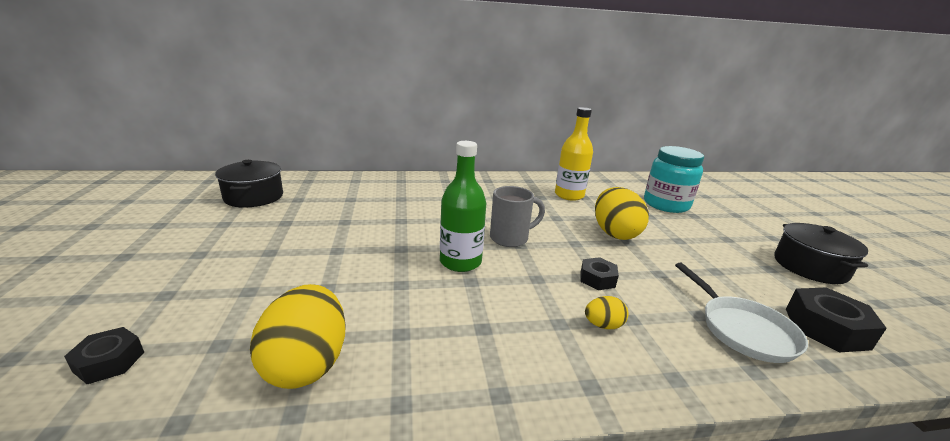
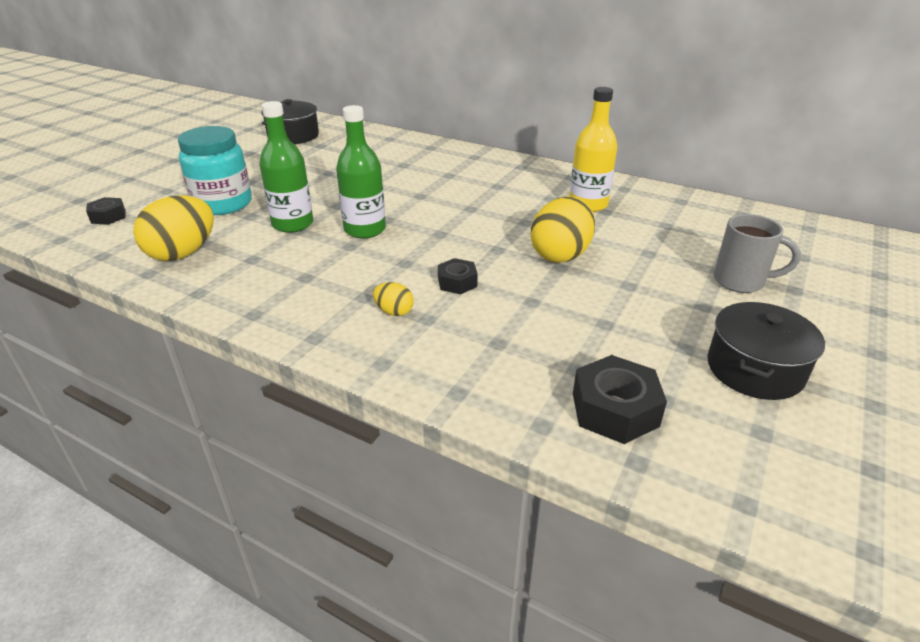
camera: 40 degrees right, 10 degrees up
(386, 280) = (293, 224): none -> green bottle
(510, 238) = (441, 225): grey mug -> grey mug (741, 281)
(666, 205) = (704, 248): turquoise jar -> turquoise jar (223, 204)
(742, 329) = (515, 368): white pan -> none

